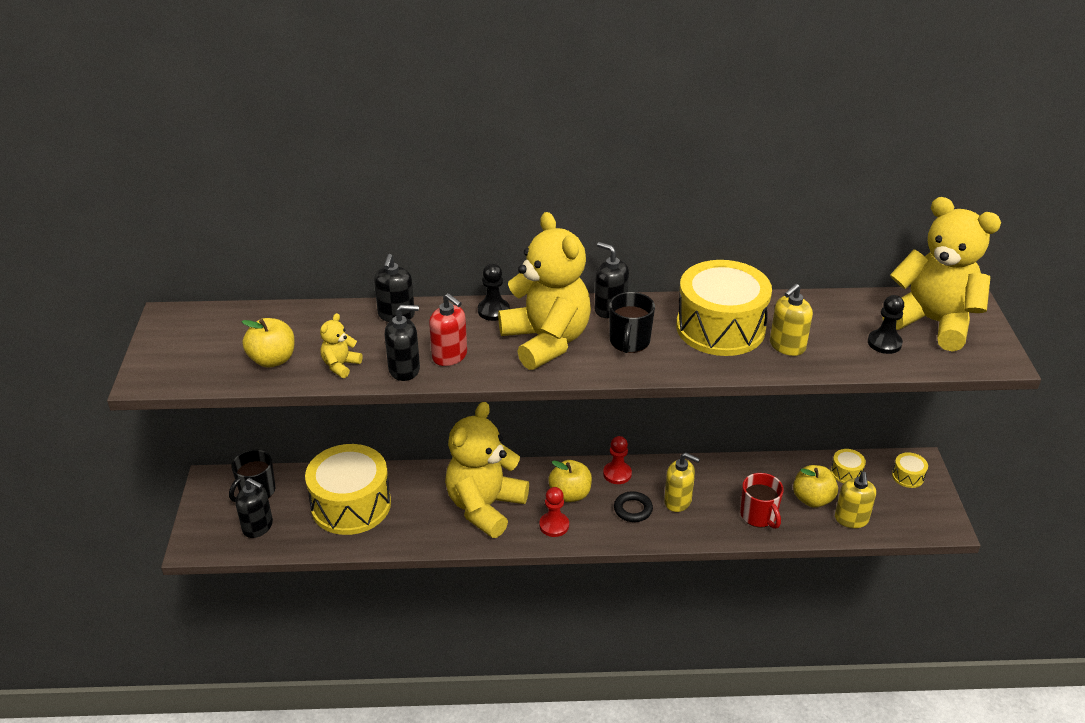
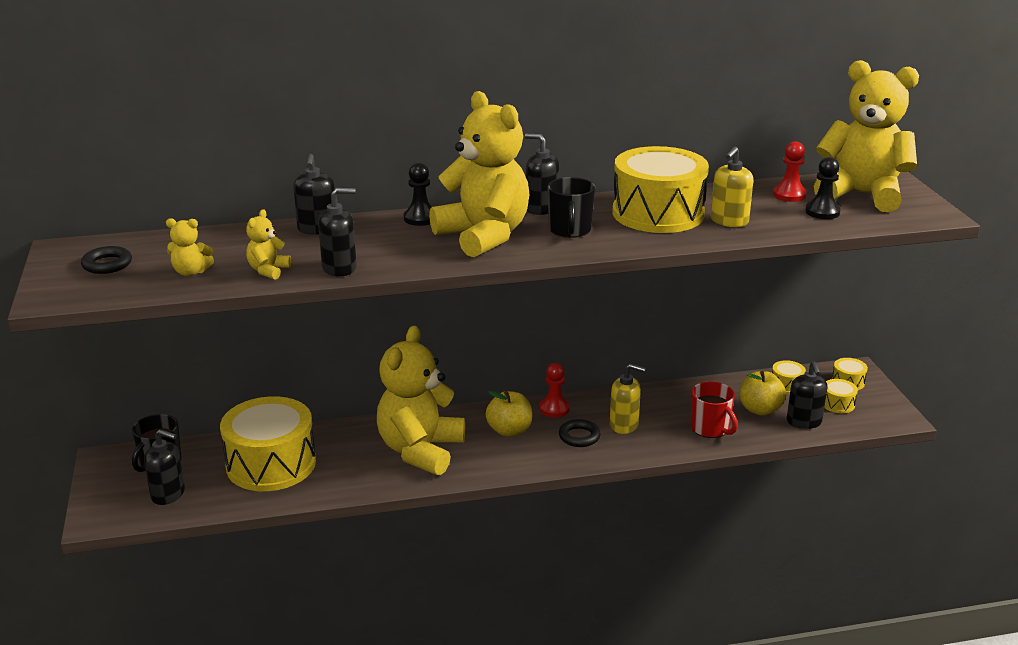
camera: 10 degrees left, 10 degrees down
(203, 341) = (107, 264): none -> black ring
(272, 360) = (191, 272): yellow apple -> yellow teddy bear
(450, 356) = (385, 254): red soap dispenser -> none
(554, 525) = (499, 459): red pawn -> red pawn (789, 195)
(851, 519) = (804, 422): yellow soap dispenser -> black soap dispenser
(890, 502) = (837, 404): none -> yellow drum

